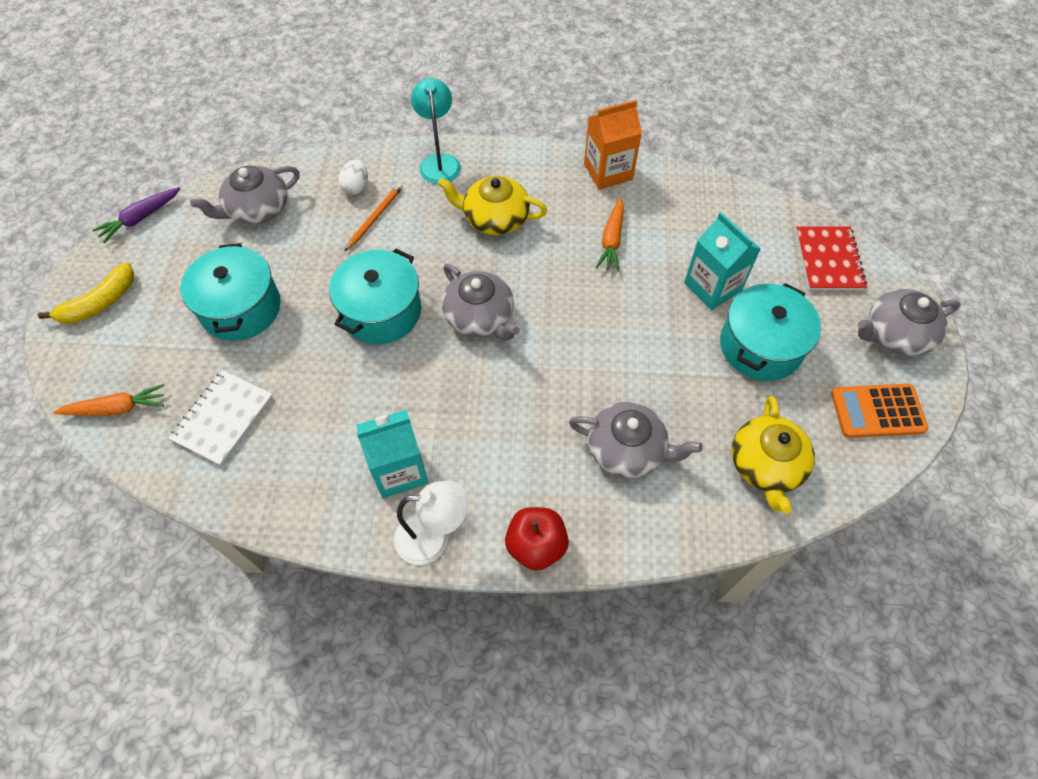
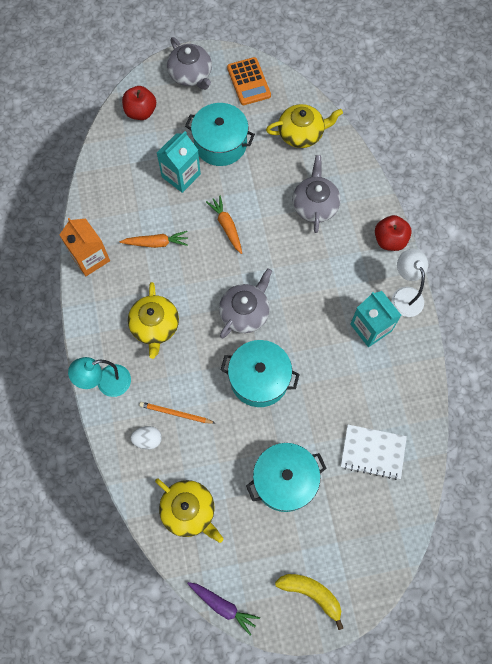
camera: 105 degrees left, 10 degrees up
(116, 408) = (389, 530): orange carrot -> orange carrot (227, 226)
(257, 209) = (189, 510): grey teapot -> yellow teapot
(828, 260) = (140, 112): red notebook -> red apple

